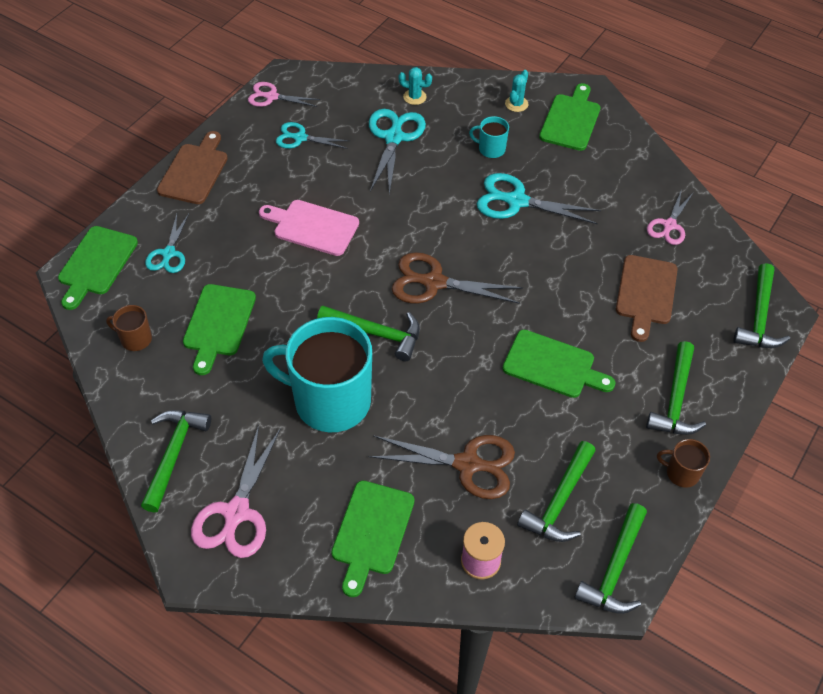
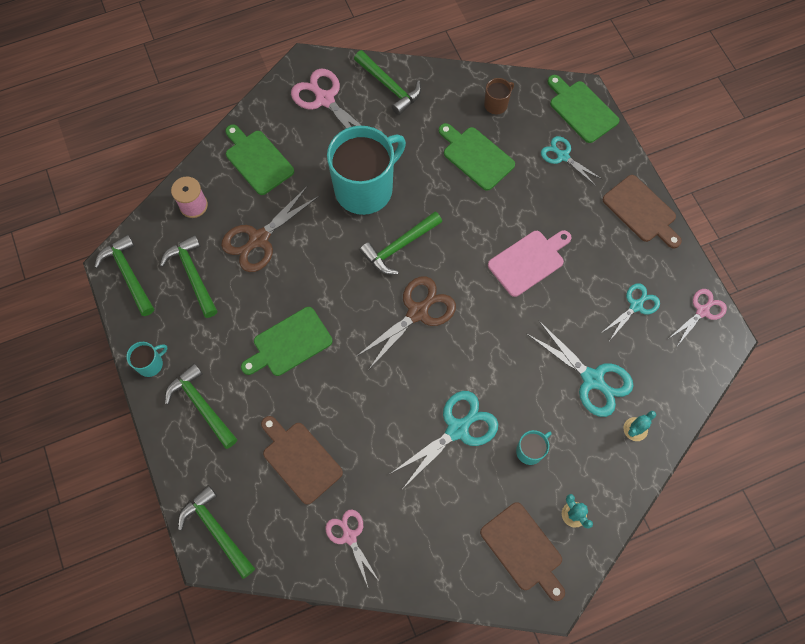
camera: 125 degrees right, 15 degrees up
(571, 120) = (523, 549): green cutting board -> brown cutting board
(681, 473) = (150, 364): brown mug -> turquoise mug

